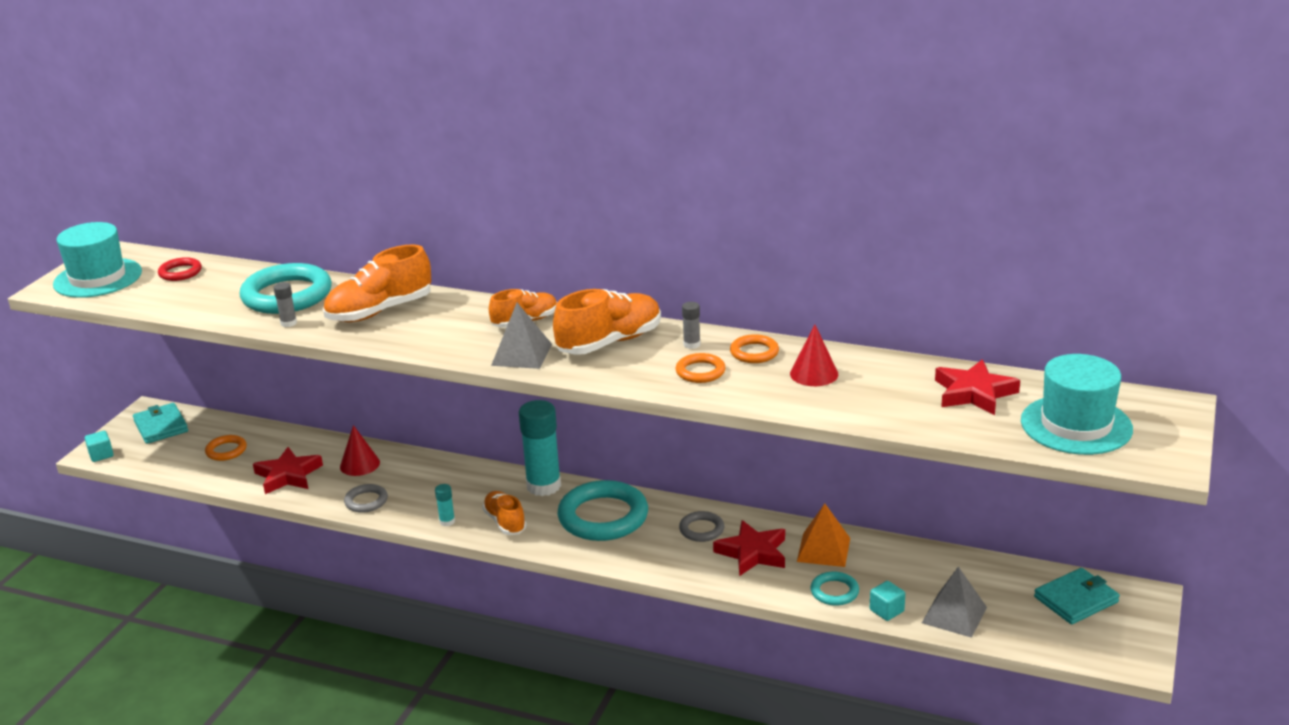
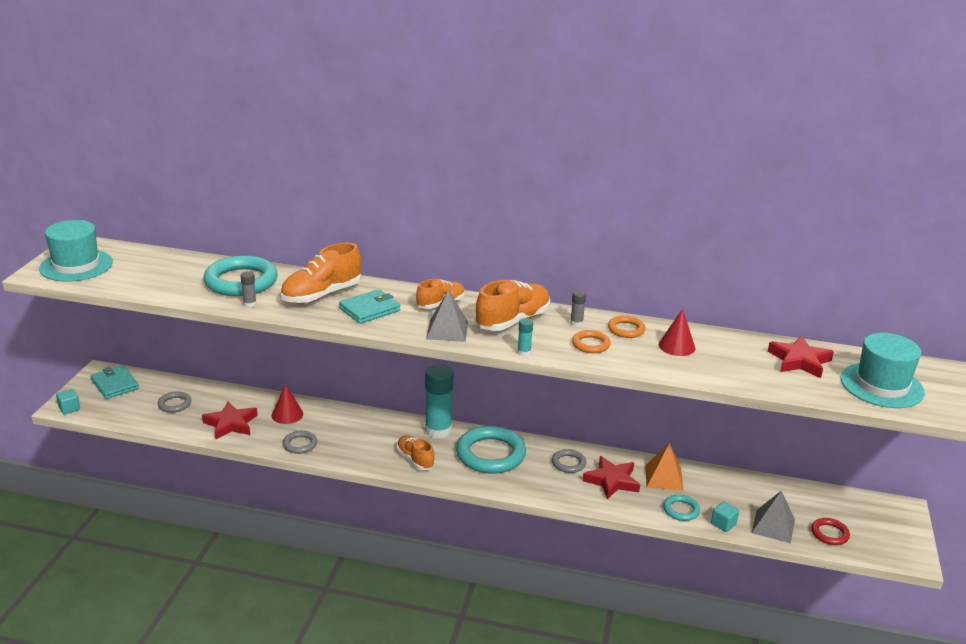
camera: 10 degrees left, 0 degrees up
(180, 272) = (145, 262): red ring -> red ring (829, 534)
(226, 451) = (174, 404): orange ring -> grey ring
(447, 521) = (369, 460): turquoise glue stick -> turquoise glue stick (524, 352)
(1076, 599) = (856, 512): turquoise wallet -> turquoise wallet (369, 309)

